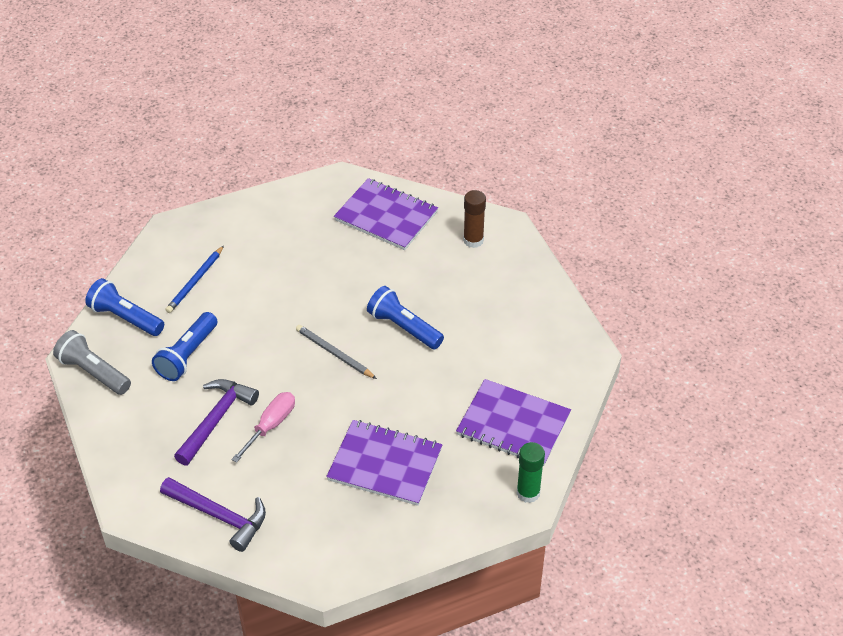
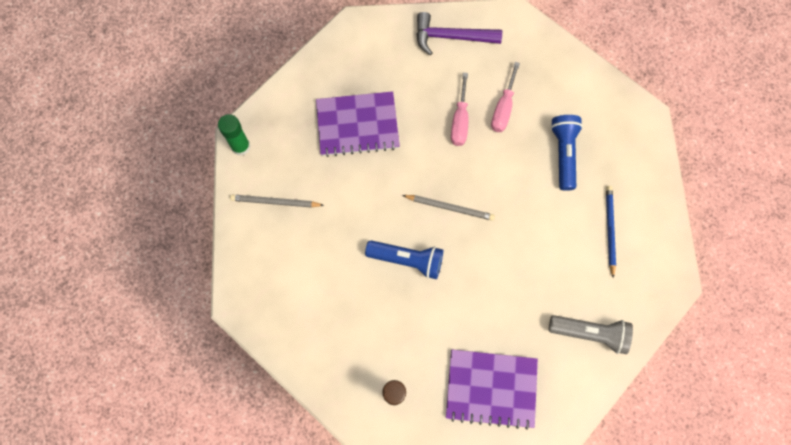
camera: 155 degrees right, 25 degrees up
(93, 372) = (622, 108): grey flashlight -> grey flashlight (590, 333)
(125, 318) = (638, 167): blue flashlight -> none
(216, 419) = (503, 108): purple hammer -> pink screwdriver
(513, 424) = (275, 202): purple notebook -> grey pencil

